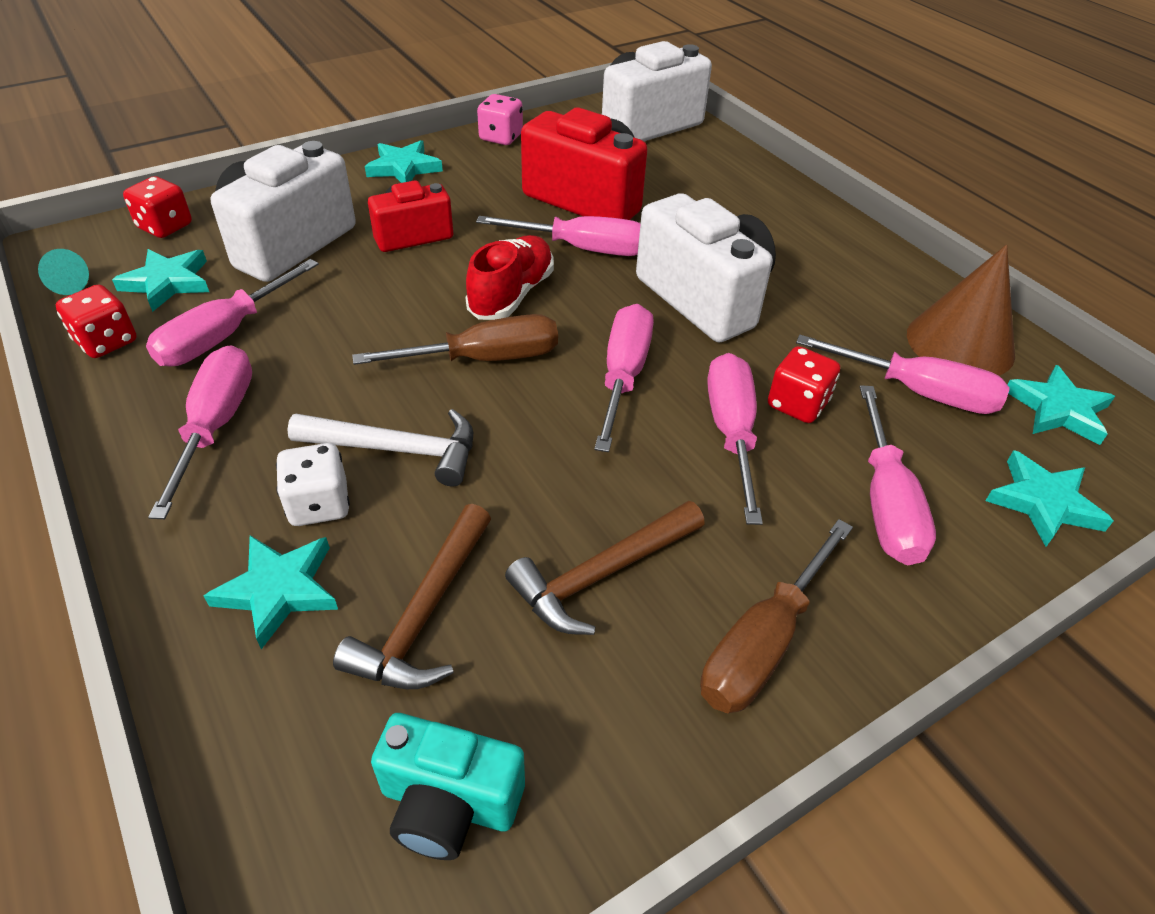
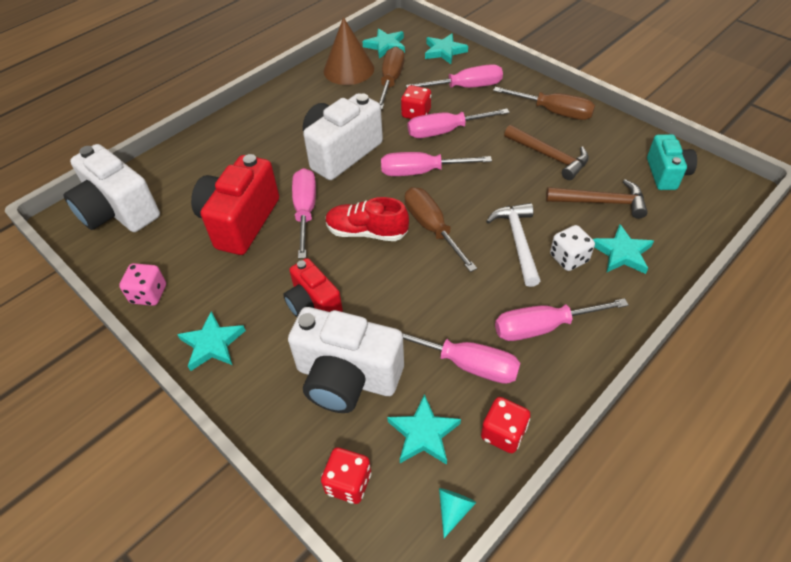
camera: 100 degrees left, 5 degrees up
(916, 392) = (391, 81): pink screwdriver -> brown screwdriver

